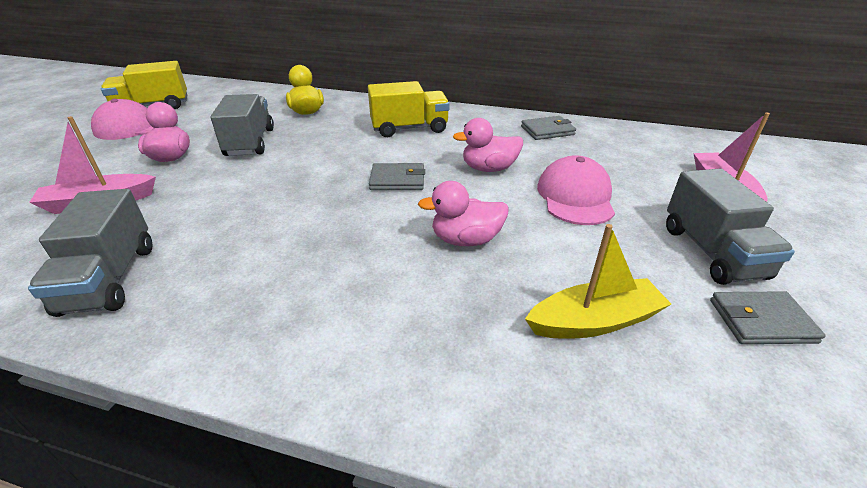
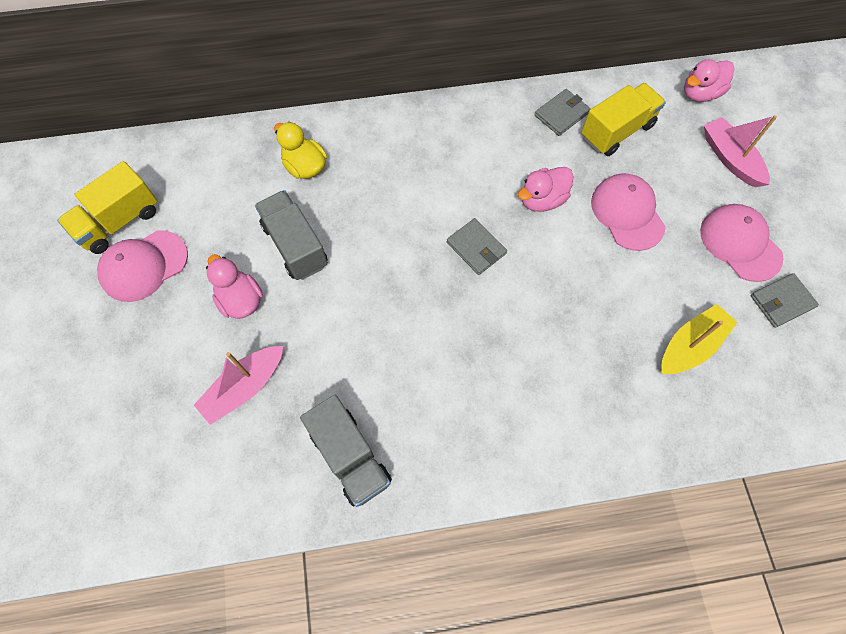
camera: 25 degrees left, 30 degrees up
(397, 180) = (476, 248): grey wallet -> grey wallet turned 75 degrees clockwise
(409, 128) = (432, 159): yellow truck -> yellow truck (616, 131)
(466, 240) = (574, 302): pink duck -> pink duck (700, 93)
(712, 252) = (740, 244): grey truck -> pink cap

